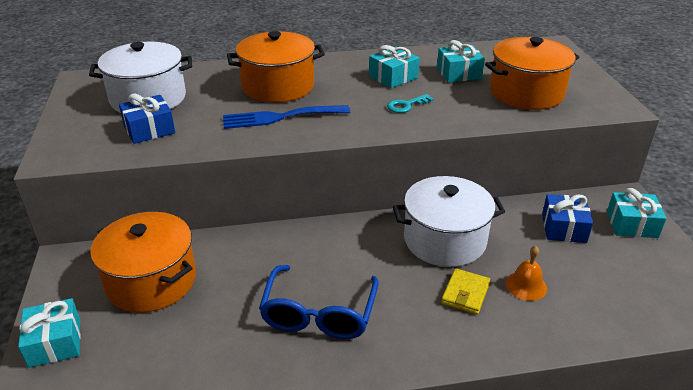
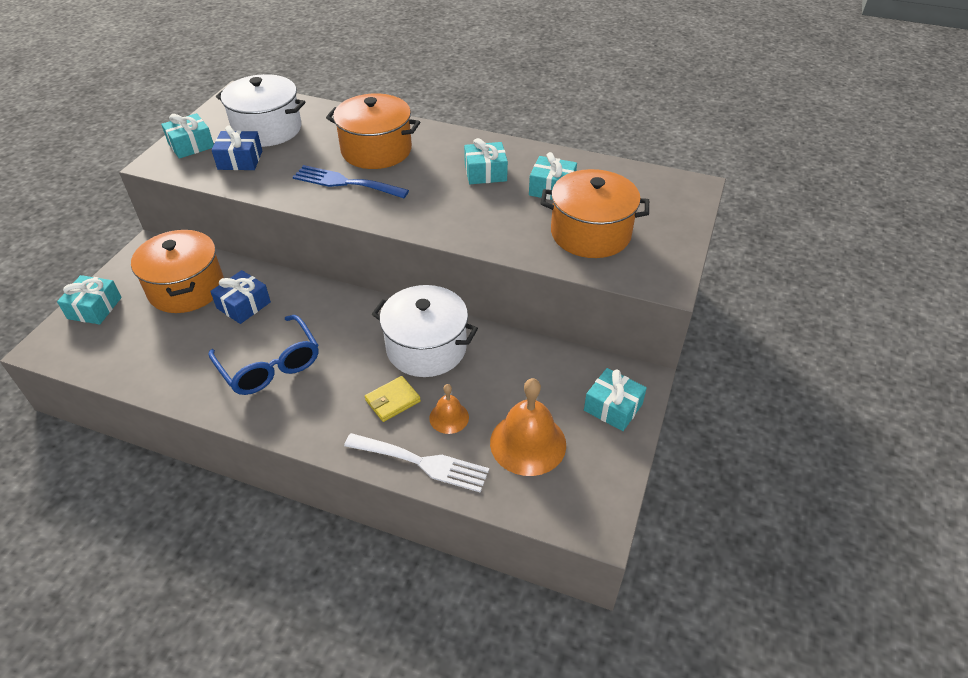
camera: 30 degrees right, 10 degrees up
(77, 132) = (191, 145): none -> turquoise gift
(319, 314) = (270, 365): blue glasses -> blue glasses turned 75 degrees counterclockwise
(406, 105) = (462, 207): turquoise key -> none
(548, 332) = (422, 463): none -> white fork
(564, 228) = (543, 382): blue gift -> blue gift (243, 305)
(607, 277) = (528, 443): none -> orange bell

